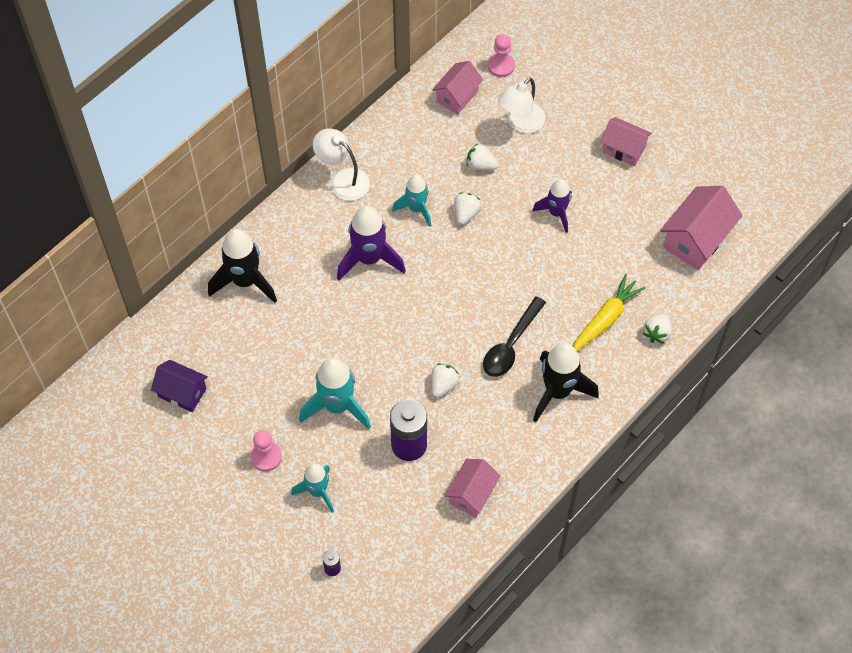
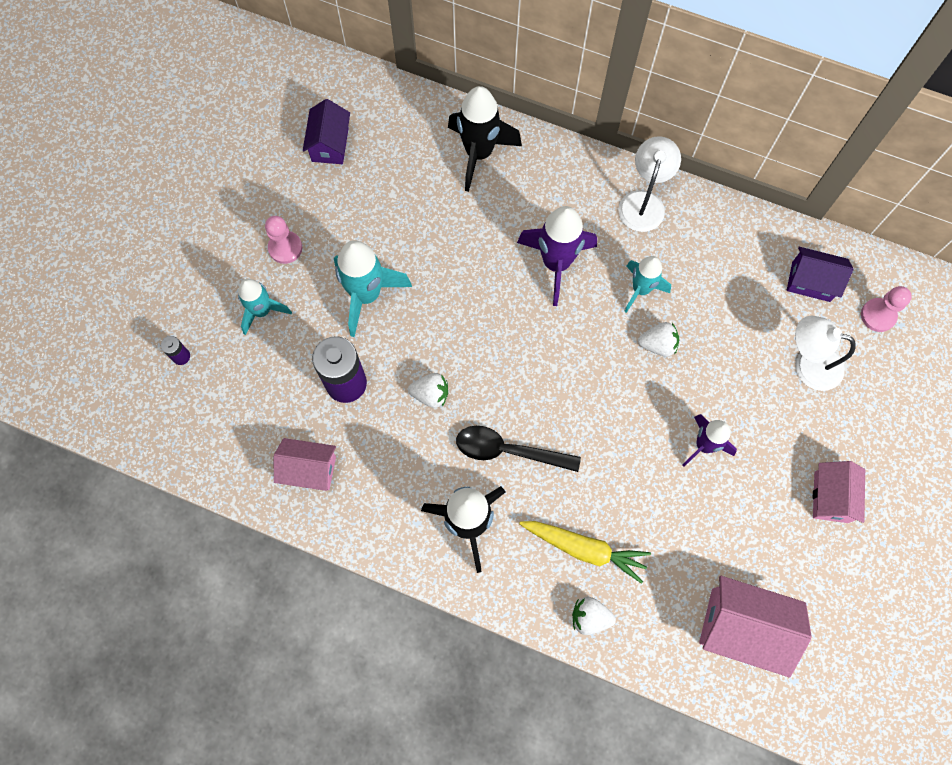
camera: 70 degrees right, 10 degrees up
(457, 96) = (811, 282): pink house -> purple house
(480, 165) = (729, 339): white strawberry -> none

